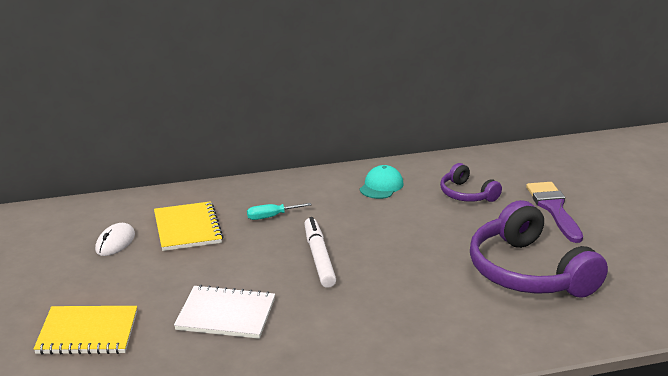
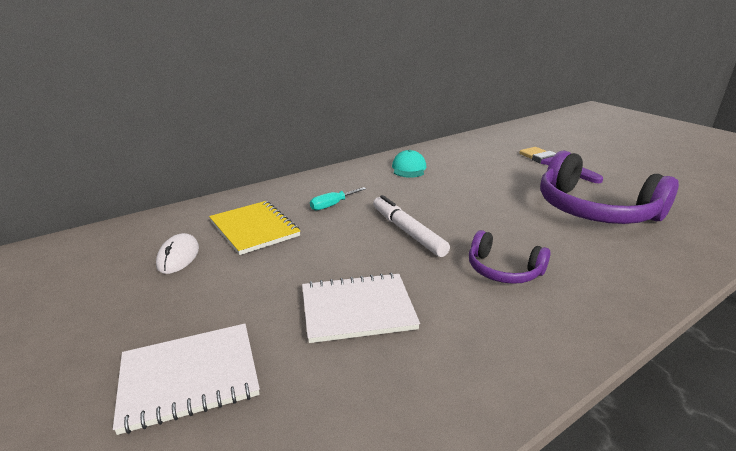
camera: 20 degrees left, 0 degrees up
(87, 333) = (189, 377): yellow notebook -> white notebook
(467, 194) = (481, 164): purple headphones -> purple headphones (503, 270)

